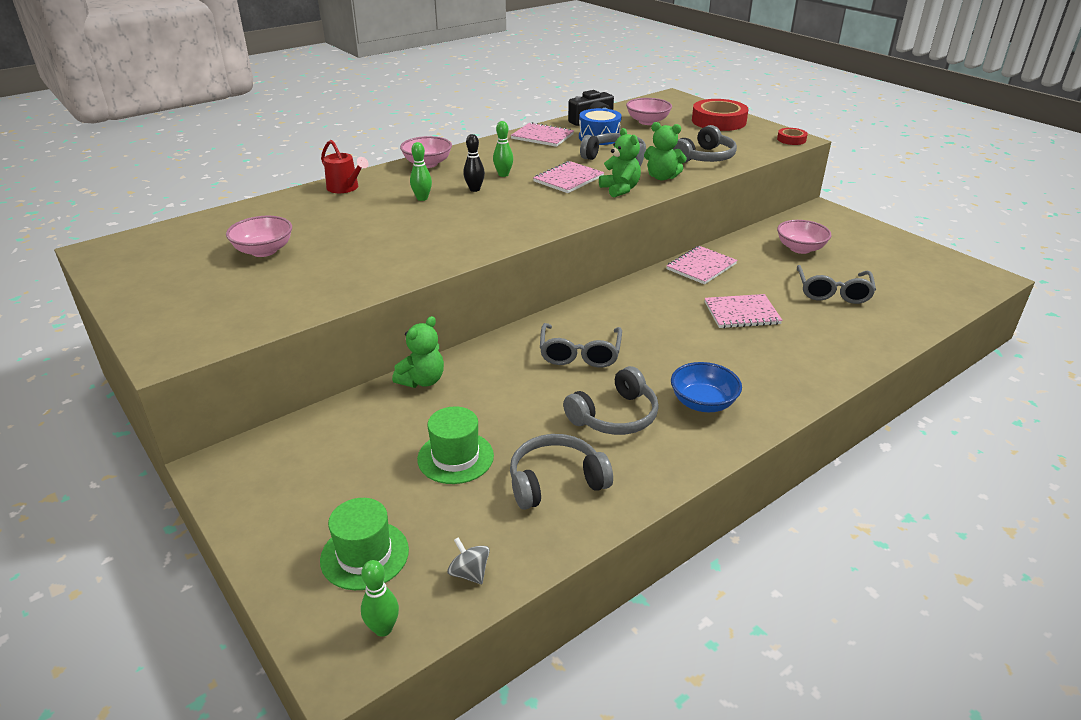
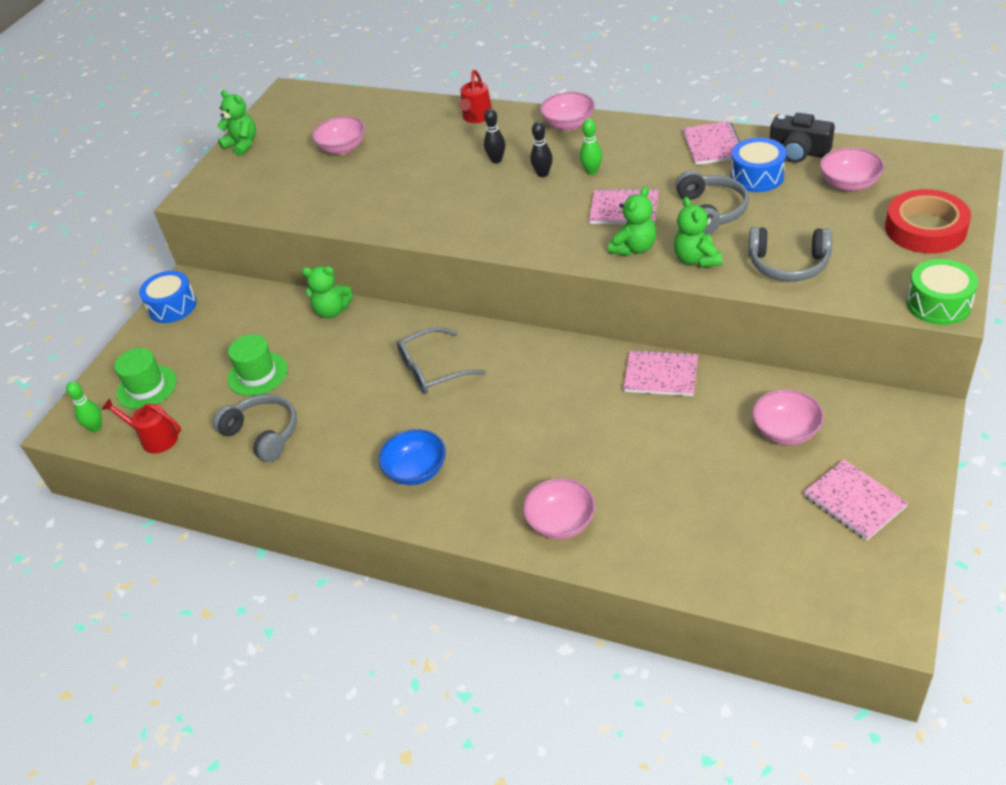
camera: 65 degrees right, 10 degrees up
(134, 299) = (242, 145): none -> green teddy bear
(242, 489) = (172, 306): none -> blue drum
(422, 198) = (496, 160): green bowling pin -> black bowling pin
(469, 573) = (155, 438): grey spinning top -> red watering can
(615, 416) = (360, 428): grey headphones -> none
(741, 313) = (591, 438): pink notebook -> pink notebook (854, 501)
(791, 139) = (938, 304): red tape -> green drum
(823, 355) = (561, 522): none -> pink bowl
(833, 292) = (703, 490): grey glasses -> none

